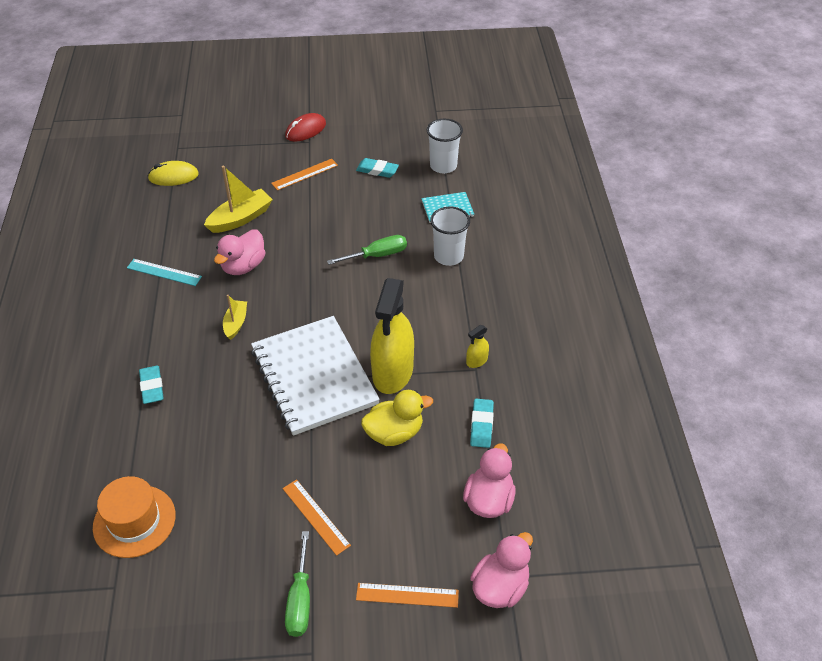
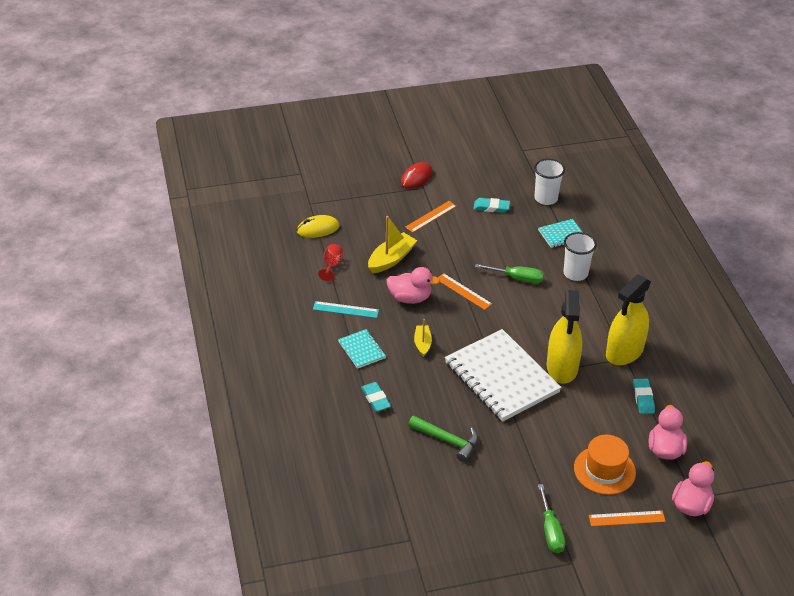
camera: 10 degrees left, 5 degrees down
(134, 521) = (405, 495): orange hat -> orange hat (604, 470)
(162, 323) = (362, 350): none -> turquoise notebook
(170, 219) = (331, 265): none -> red goblet
(217, 453) = (448, 441): none -> green hammer
(243, 266) = (410, 298): pink duck -> pink duck turned 105 degrees counterclockwise
(315, 516) = (541, 475): orange ruler -> orange ruler (463, 291)
(377, 255) = (517, 278): green screwdriver -> green screwdriver turned 45 degrees clockwise
(394, 433) = (579, 411): yellow duck -> none
(476, 361) = (624, 352): yellow spray bottle -> yellow spray bottle, size x2.44

